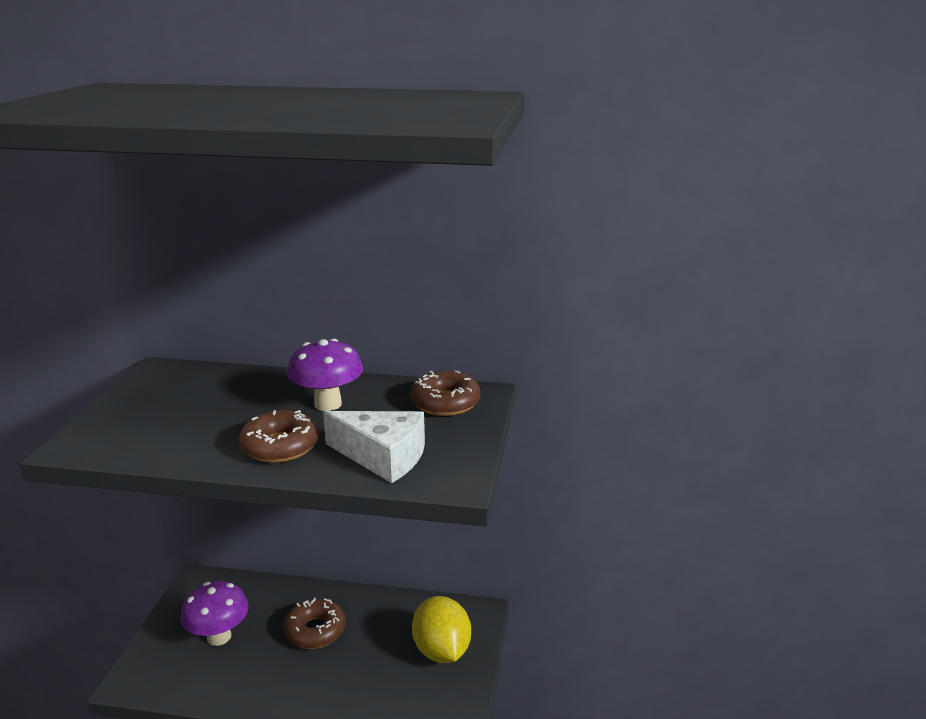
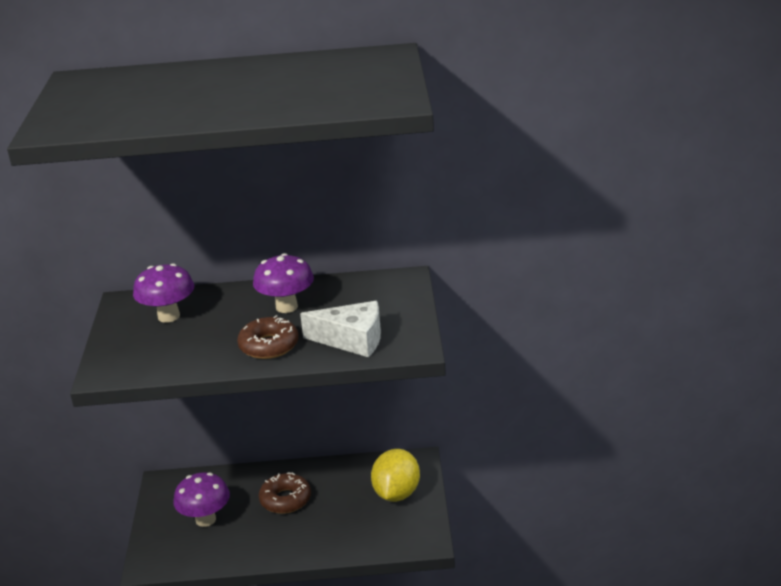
camera: 10 degrees left, 5 degrees up
(193, 393) = (169, 316): none -> purple mushroom
(441, 651) = (396, 493): yellow lemon -> yellow lemon turned 45 degrees clockwise
(445, 402) = (380, 290): brown donut -> none

